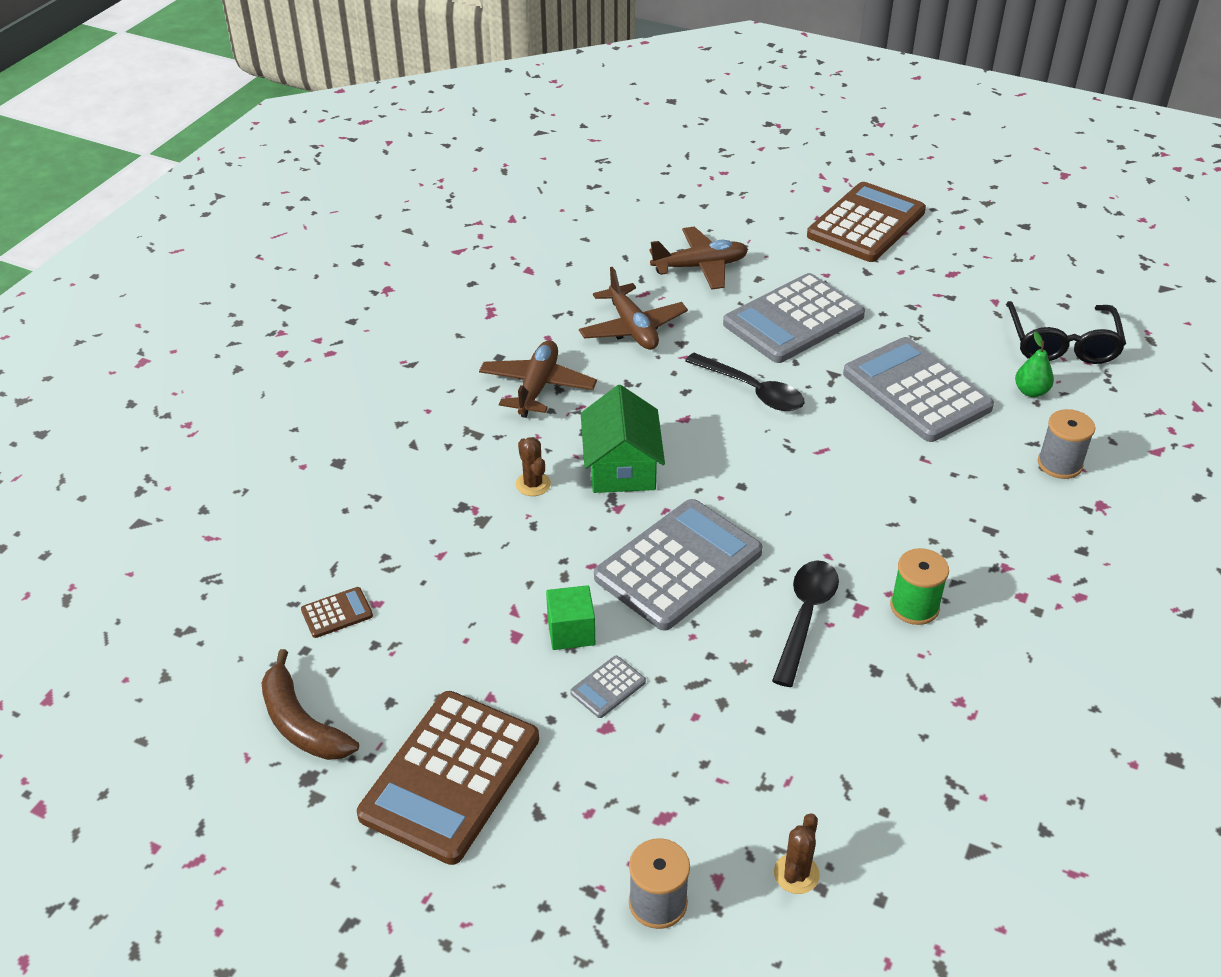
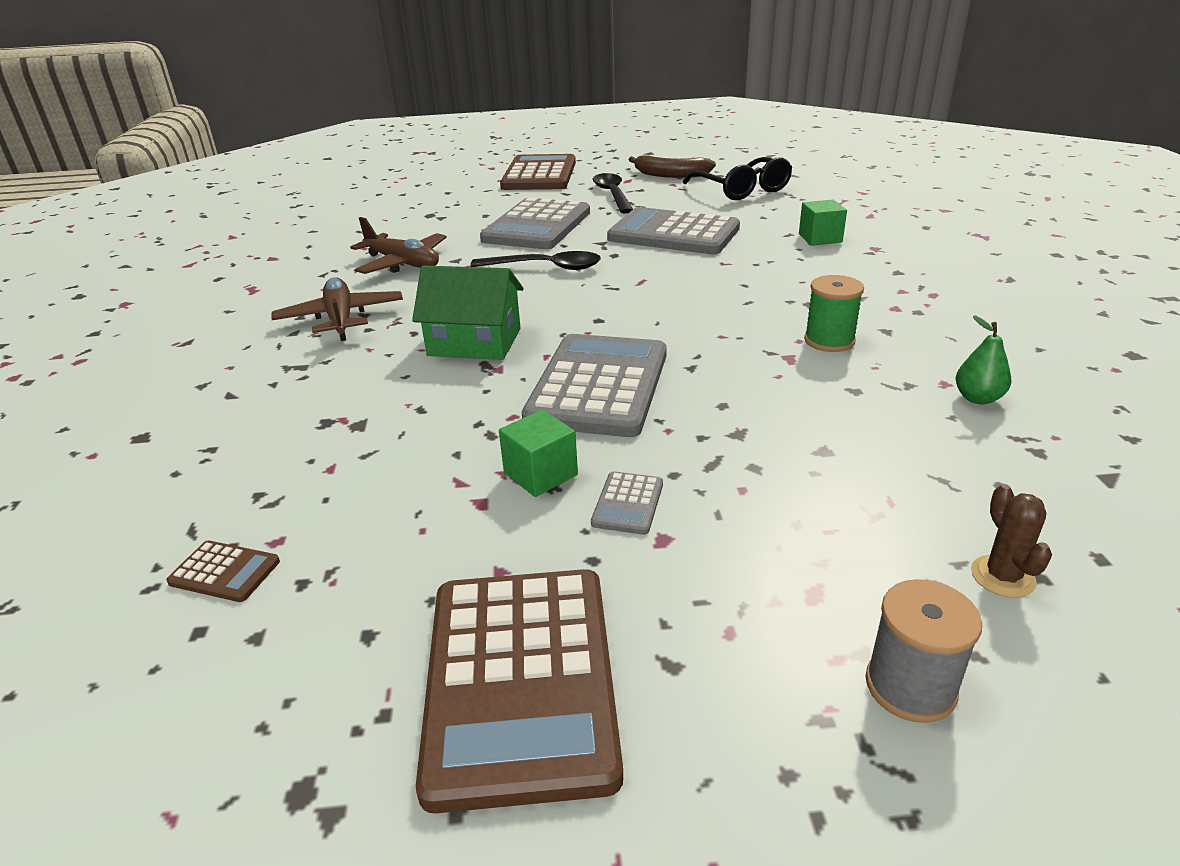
camera: 30 degrees left, 10 degrees down
(301, 723) = (245, 723): brown banana -> brown banana (670, 175)
(337, 613) = (224, 572): brown calculator -> brown calculator turned 75 degrees clockwise
(533, 484) = (394, 381): brown cactus -> none
(621, 466) = (474, 342): green house -> green house turned 45 degrees counterclockwise
(700, 267) = (430, 220): brown plane -> none
(805, 617) = (752, 379): black spoon -> black spoon (612, 194)
(1031, 391) = (752, 213): green pear -> green pear (978, 398)
(1059, 464) = (820, 238): grey spool -> green cube

